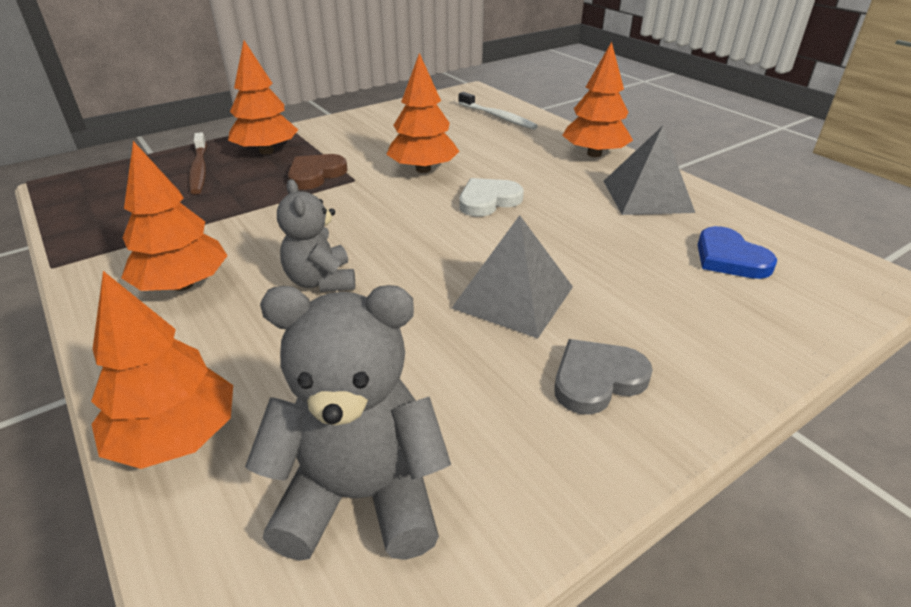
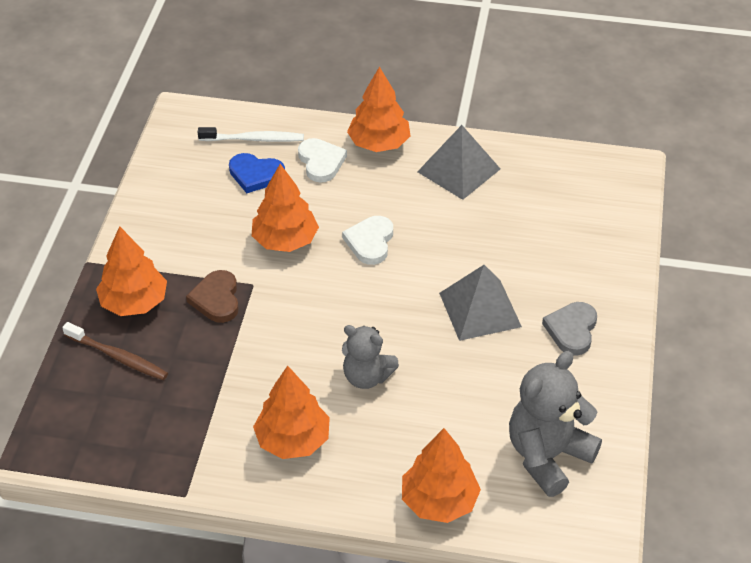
camera: 45 degrees left, 10 degrees up
(528, 144) = (321, 162): none -> white heart
(729, 258) = (553, 199): blue heart -> blue heart (255, 175)

